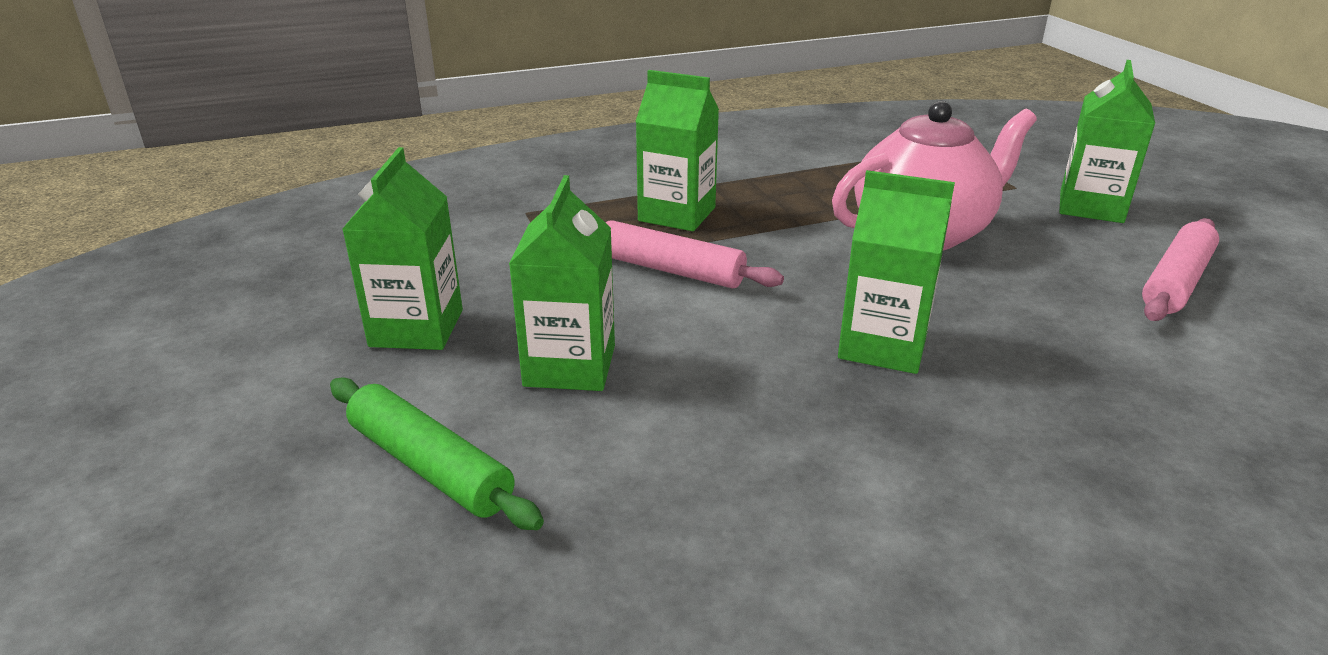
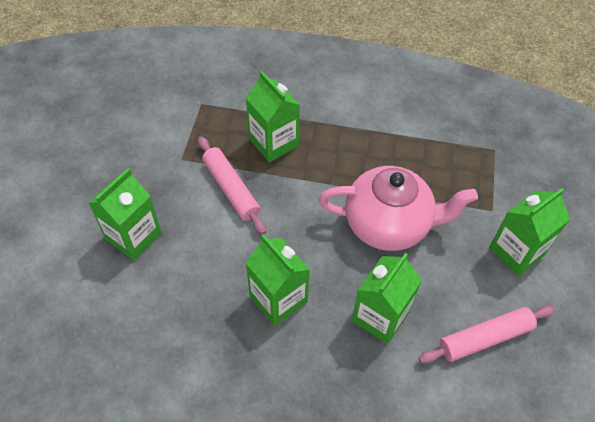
camera: 30 degrees right, 25 degrees up
(416, 328) = (91, 176): green carton -> green carton (380, 316)
(430, 466) = (42, 268): green rolling pin -> none

